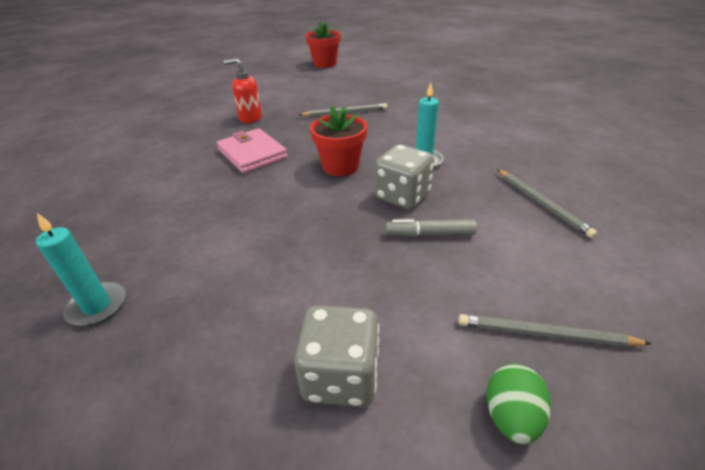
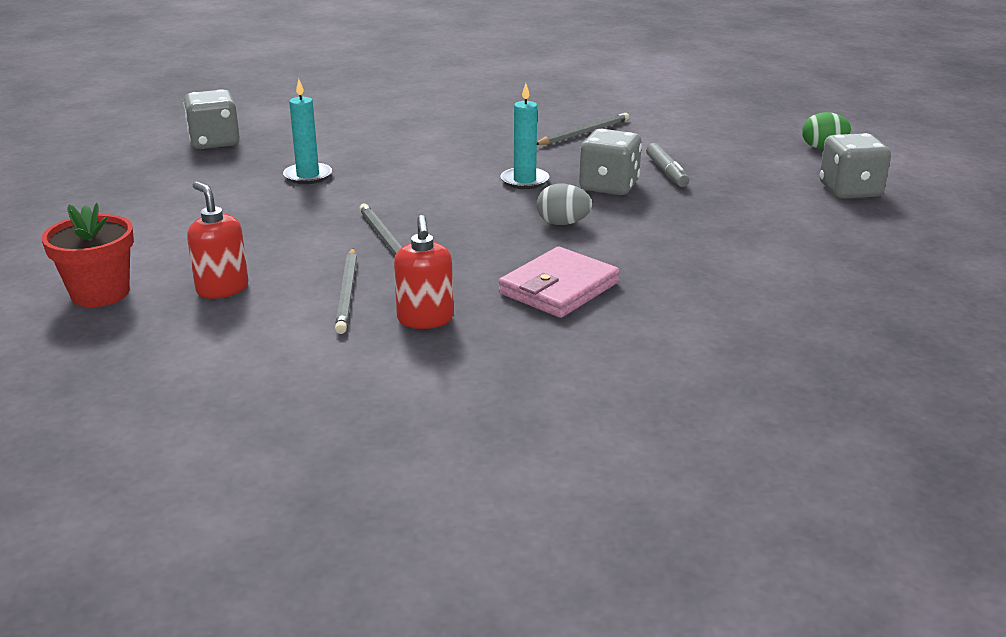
camera: 105 degrees left, 10 degrees down
(97, 306) = (903, 301): turquoise candle -> turquoise candle (308, 176)
(314, 81) = (222, 288): none -> red soap dispenser
(340, 166) = (563, 223): red flower pot -> grey egg
(502, 75) = (215, 142): none -> grey dice
(546, 334) = (749, 137): grey pencil -> grey pencil (347, 293)

